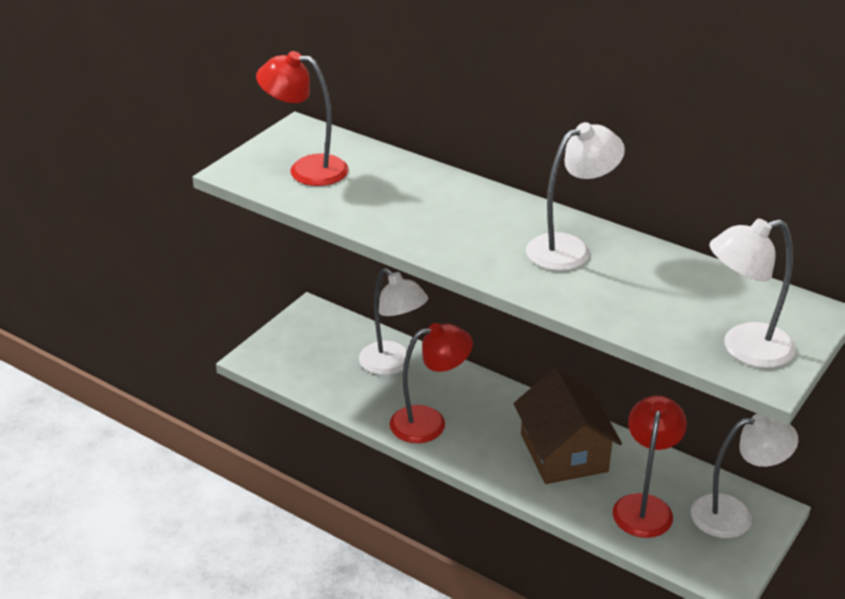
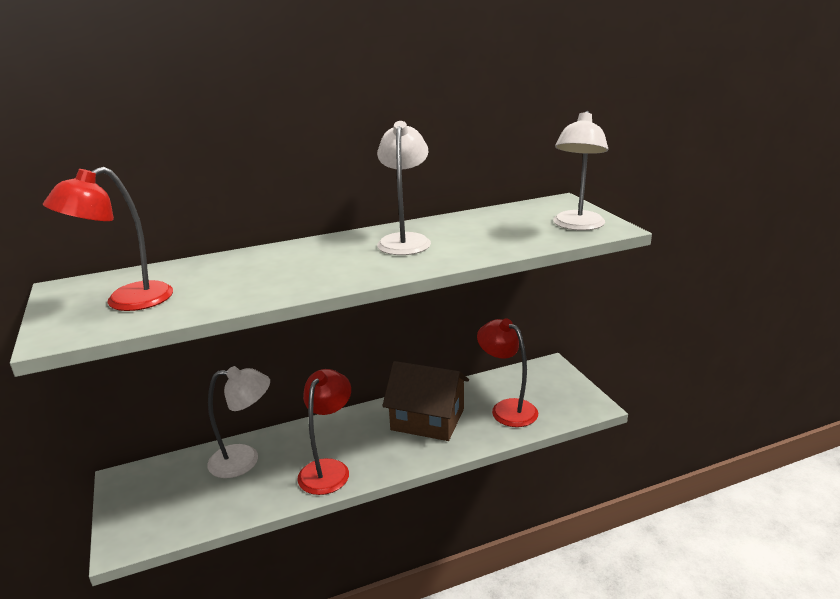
camera: 55 degrees left, 10 degrees down
(734, 515) = (543, 379): white lamp -> none

